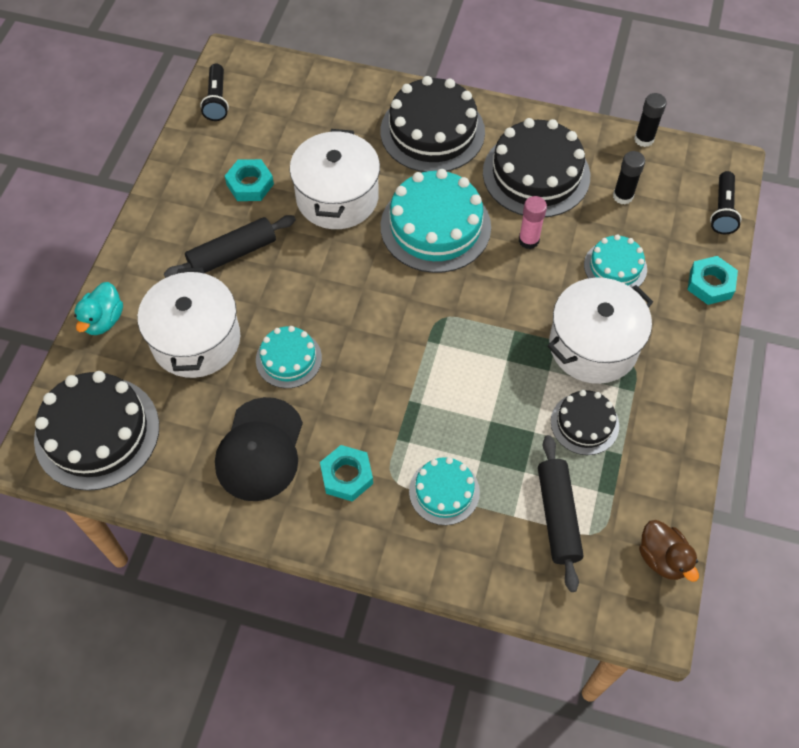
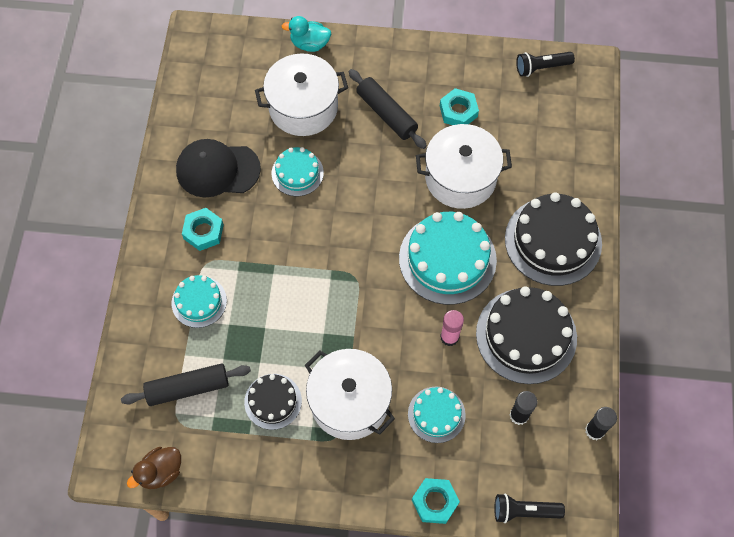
camera: 80 degrees right, 5 degrees up
(97, 432) = (217, 64): black cake -> none

